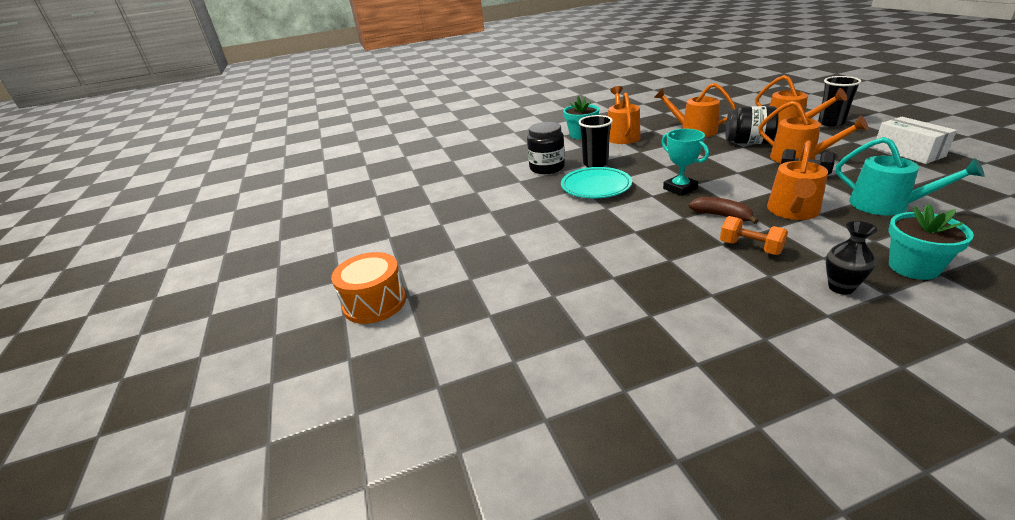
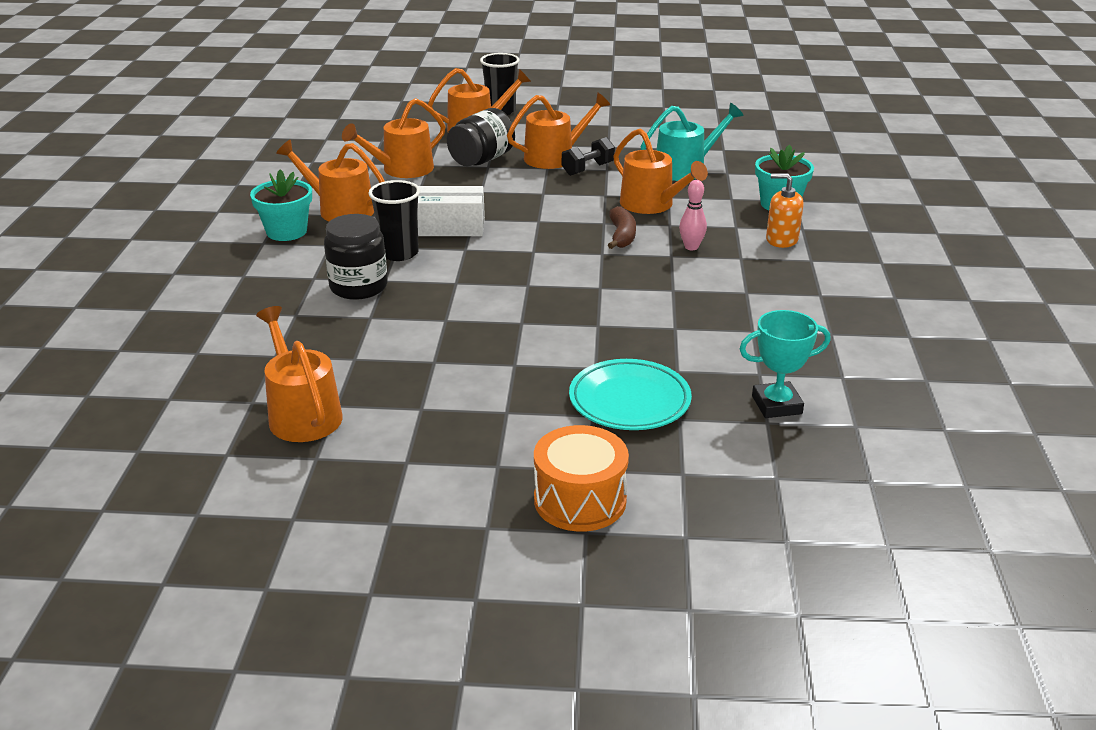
camera: 70 degrees left, 0 degrees up
(417, 198) = (302, 414): none -> orange watering can
(596, 187) = (466, 274): turquoise plate -> turquoise plate (629, 401)
(680, 188) = (538, 232): turquoise trophy -> turquoise trophy (776, 405)
(721, 216) = (622, 236): brown banana -> brown banana turned 120 degrees clockwise
(750, 247) = (691, 247): orange dumbbell -> pink bowling pin
(841, 287) = (781, 239): black vase -> orange soap dispenser
(908, 152) = (608, 118): white box -> white box (449, 227)

